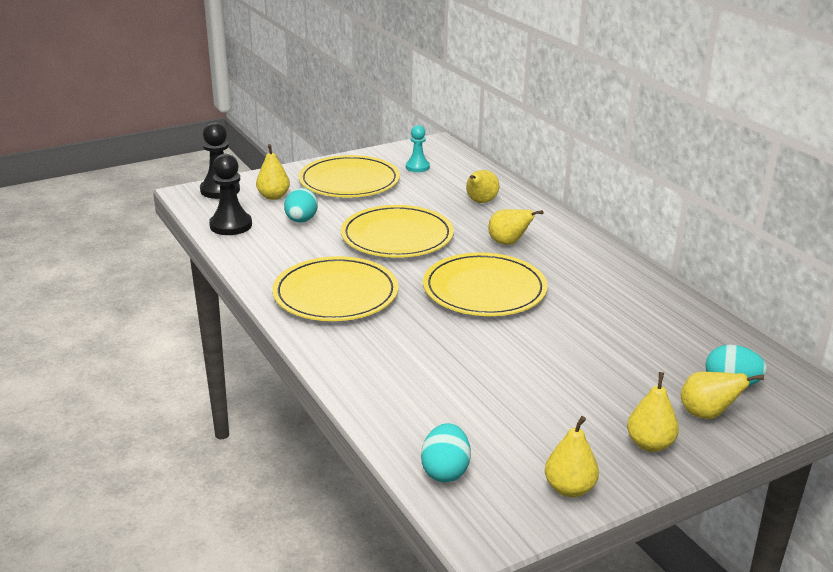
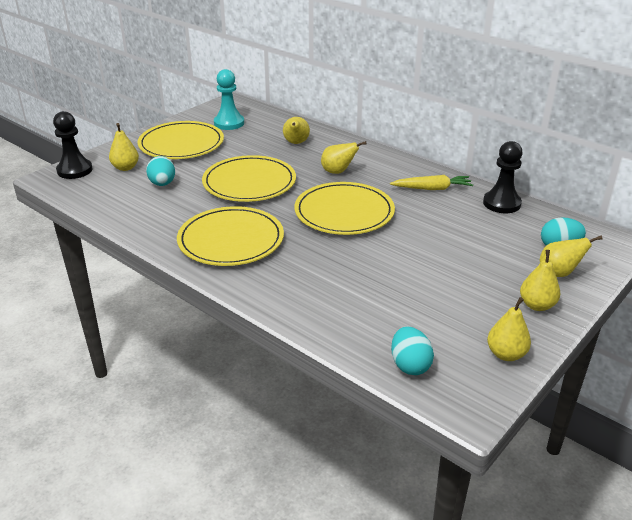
camera: 20 degrees left, 5 degrees up
(231, 225) = (104, 199): black pawn -> black pawn (501, 203)
(417, 167) = (229, 123): turquoise pawn -> turquoise pawn, size x1.52
(612, 283) = (432, 188): none -> yellow carrot

